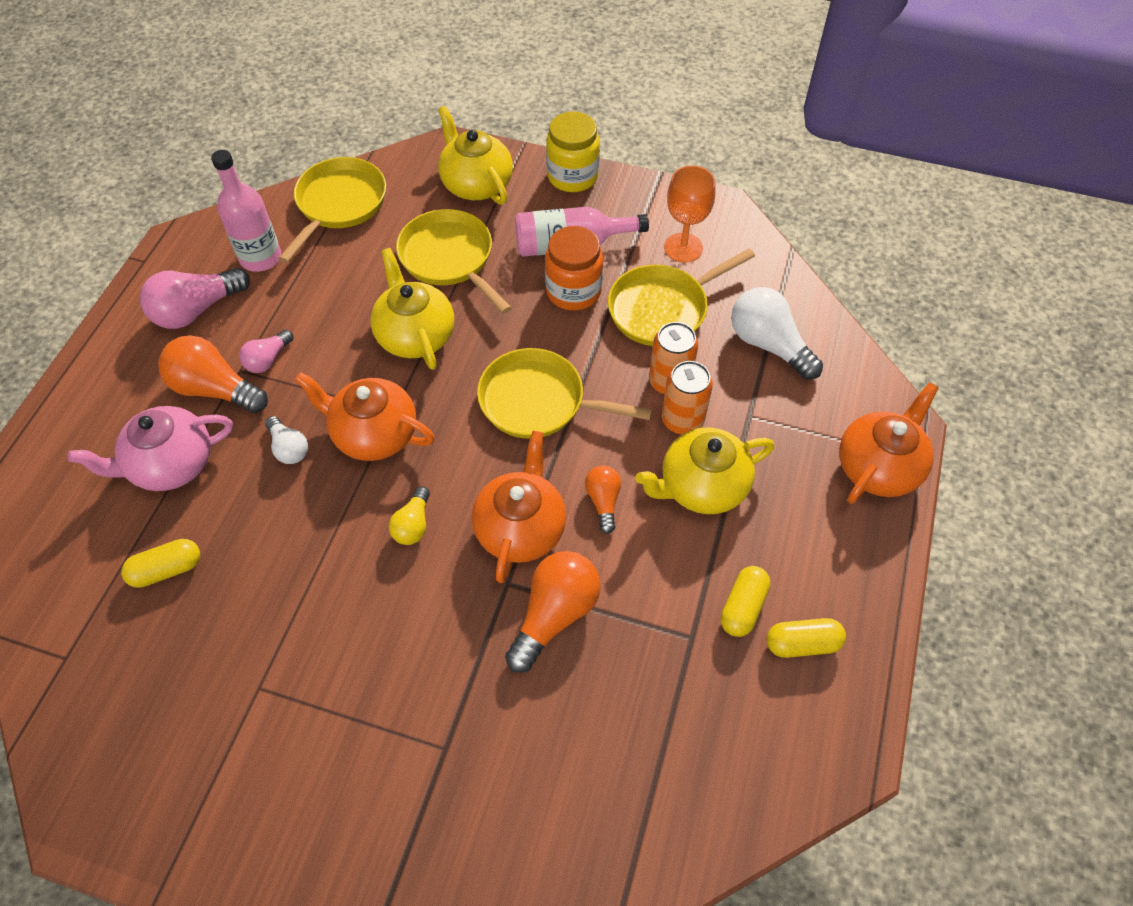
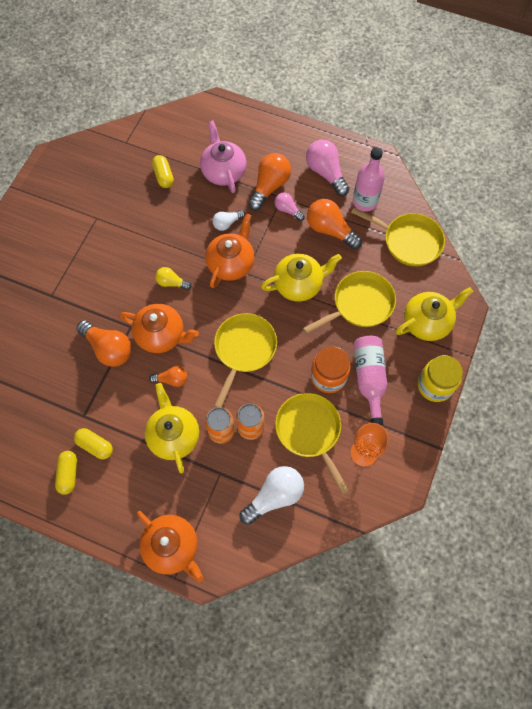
camera: 95 degrees right, 10 degrees up
(313, 299) = (330, 230): none -> orange light bulb

